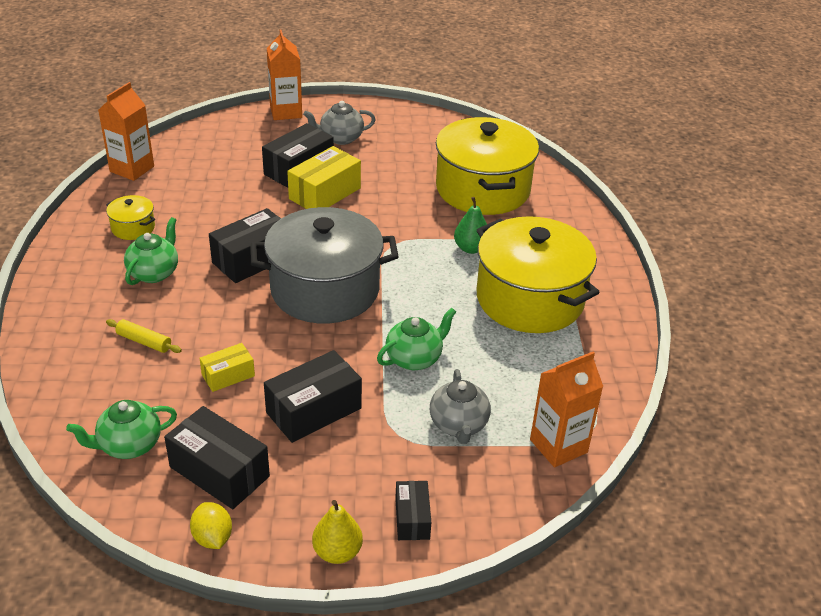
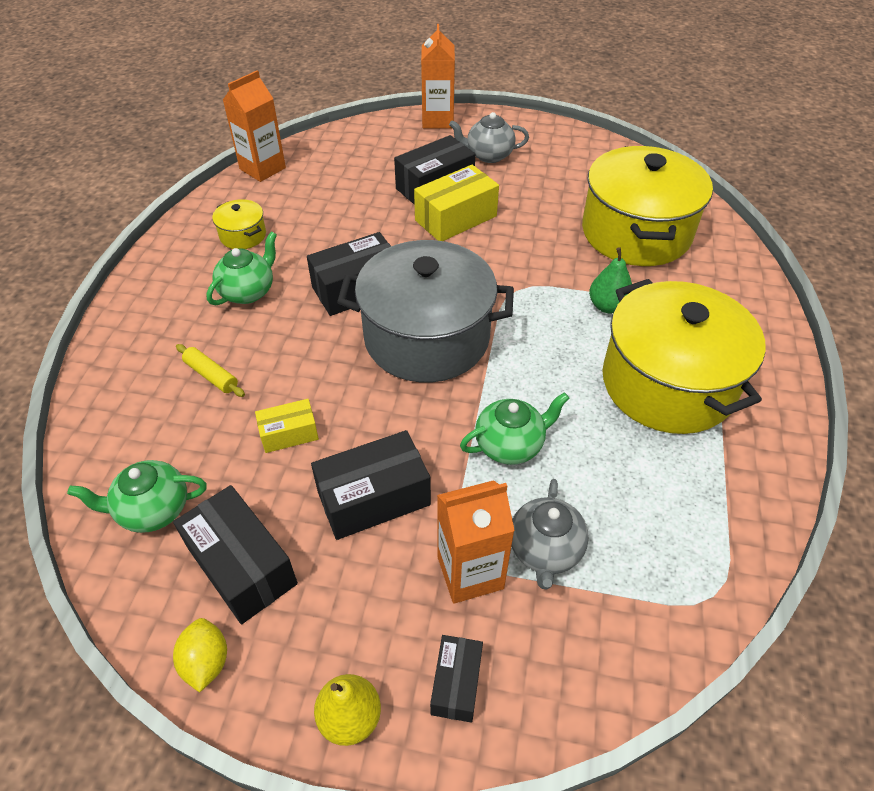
camera: 15 degrees right, 10 degrees up
(558, 446) = (669, 606): orange carton -> orange carton (470, 572)

